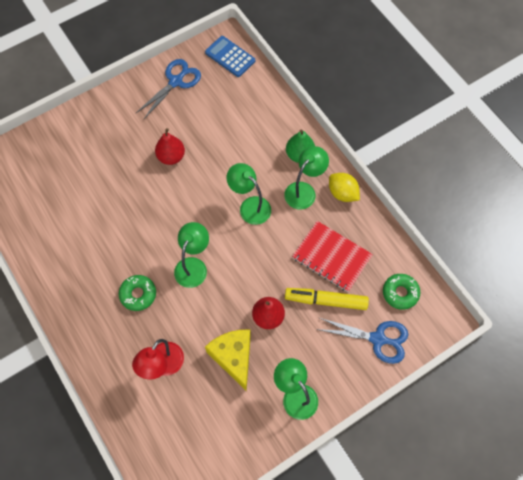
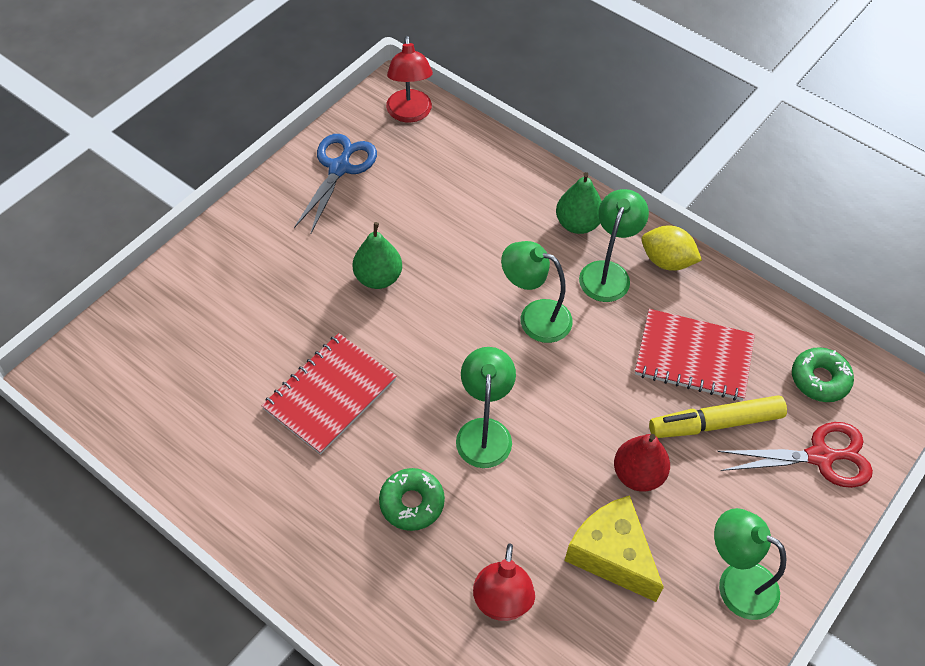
camera: 20 degrees left, 10 degrees down
(118, 219) = (330, 394): none -> red notebook
(171, 157) = (378, 278): red pear -> green pear
(230, 57) = (410, 114): blue calculator -> red lamp
(378, 339) = (820, 457): blue scissors -> red scissors

